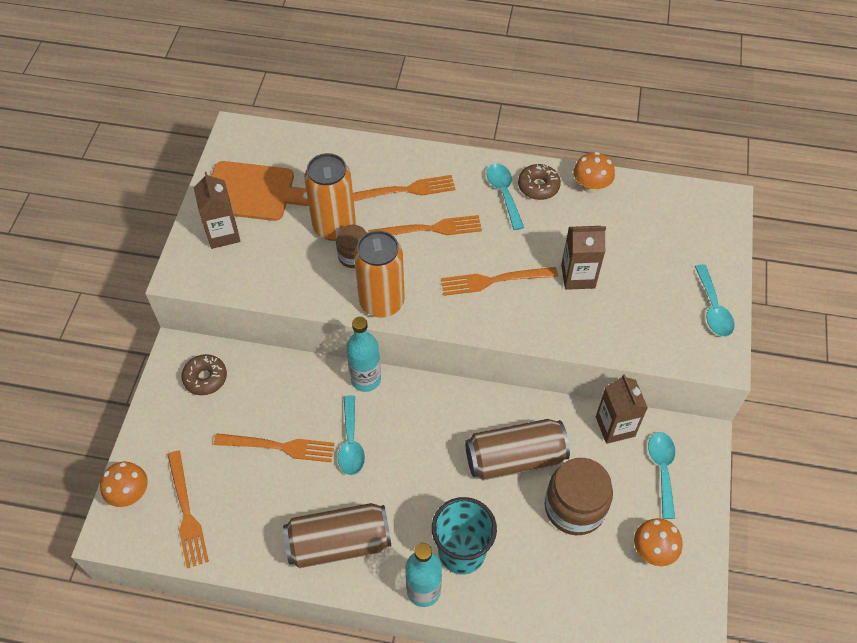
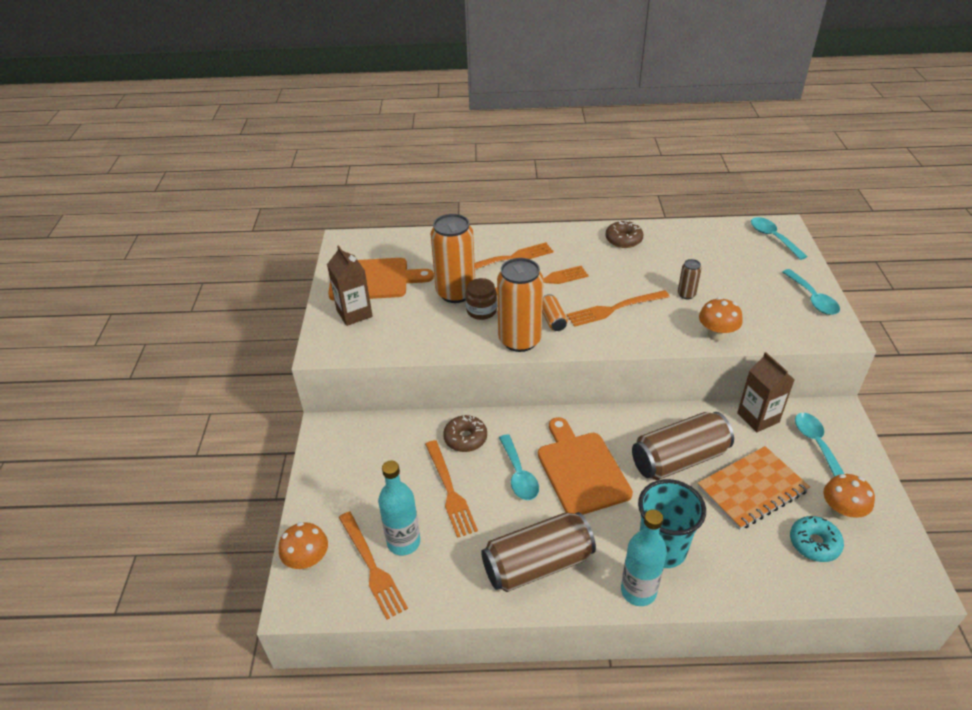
camera: 10 degrees left, 15 degrees down
(205, 378) = (359, 446): brown donut -> brown donut (465, 438)
(279, 447) = (450, 491): orange fork -> orange fork turned 75 degrees clockwise
(366, 379) = (515, 420): turquoise bottle -> turquoise bottle (403, 542)
(413, 450) = (581, 470): none -> orange cutting board
(424, 282) = (552, 319): none -> orange can
(503, 194) = (596, 248): turquoise spoon -> turquoise spoon (773, 238)
(574, 507) = (752, 489): brown jar -> orange notebook
(578, 276) = (686, 294): brown carton -> brown can
(591, 186) = (667, 233): orange mushroom -> orange mushroom (716, 335)
(611, 578) = (814, 543): none -> turquoise donut

